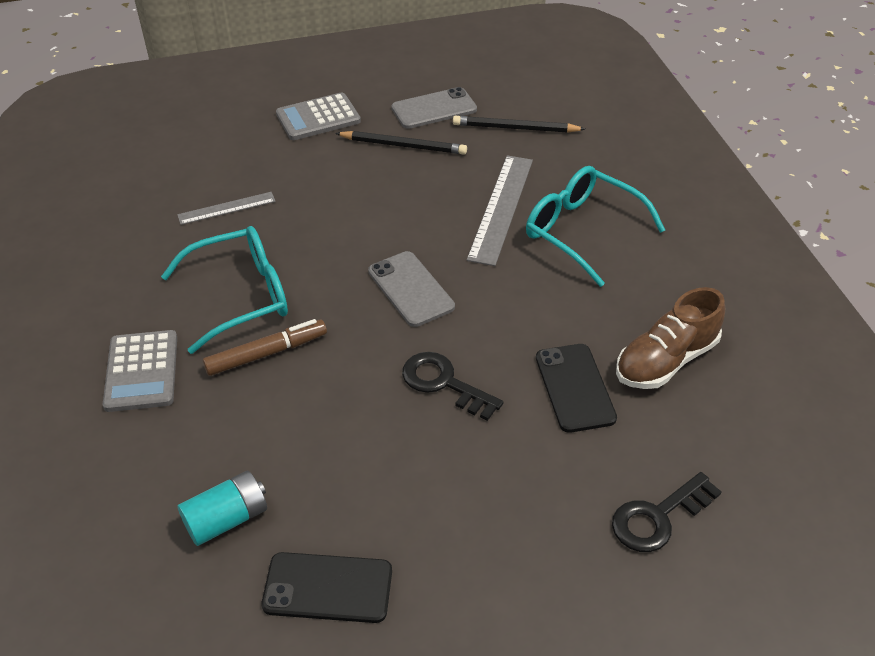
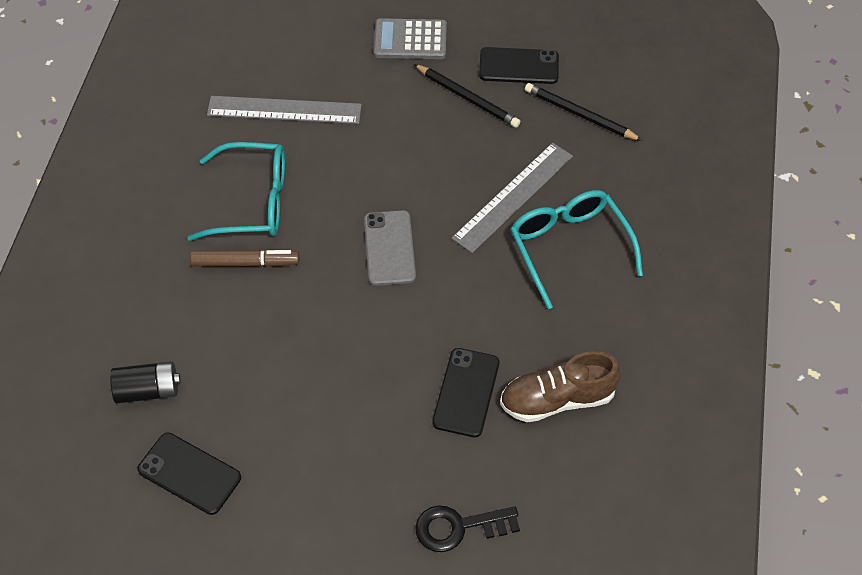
camera: 25 degrees right, 10 degrees up
(141, 371) = (147, 241): grey calculator -> none
(226, 208) = (284, 110): grey ruler -> grey ruler, size x1.74
(227, 519) = (148, 390): turquoise battery -> black battery
(434, 109) = (518, 66): grey phone -> black phone
(444, 383) = (365, 345): black key -> none

